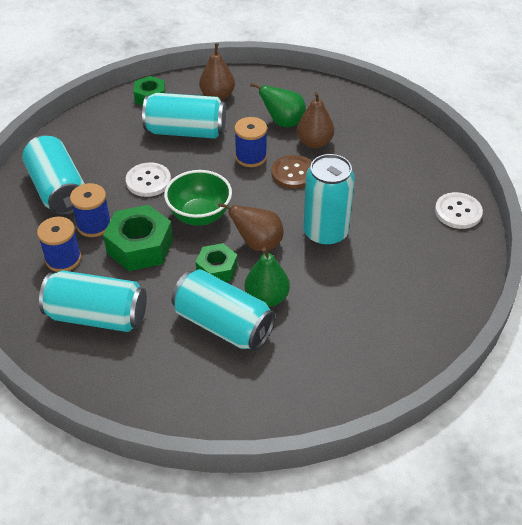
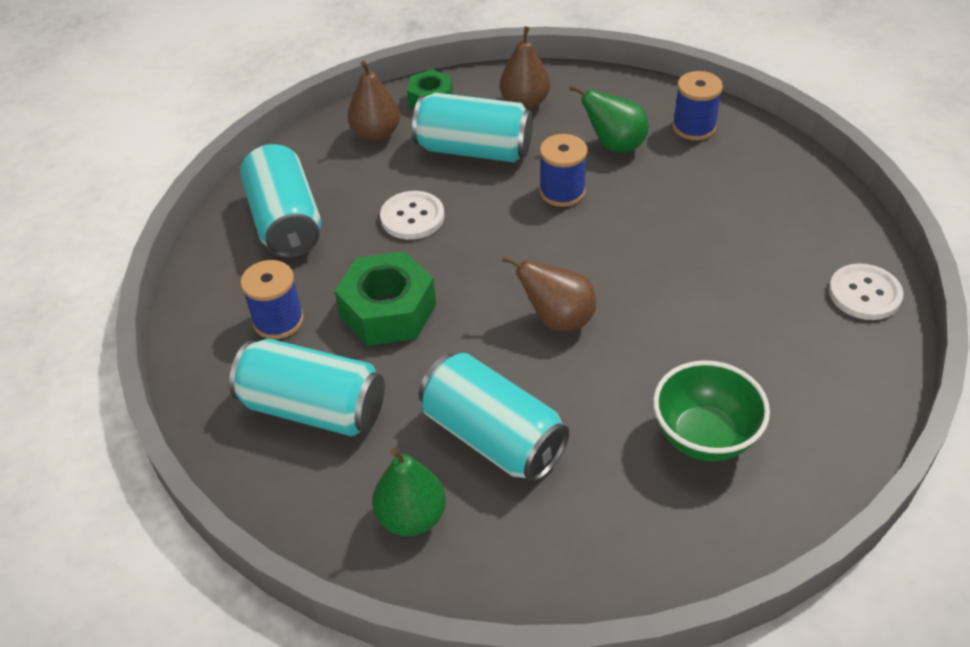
camera: 10 degrees right, 0 degrees up
(94, 225) = (328, 275): blue spool -> blue spool (694, 127)
(199, 216) = (478, 272): green bowl -> green bowl (704, 437)
(217, 269) = (493, 353): green nut -> none
(267, 298) = (561, 402): green pear -> green pear (411, 517)
(293, 173) = (621, 219): brown button -> none
(314, 142) = (657, 177): brown pear -> brown pear (376, 134)
(325, 232) = (659, 310): turquoise can -> none

